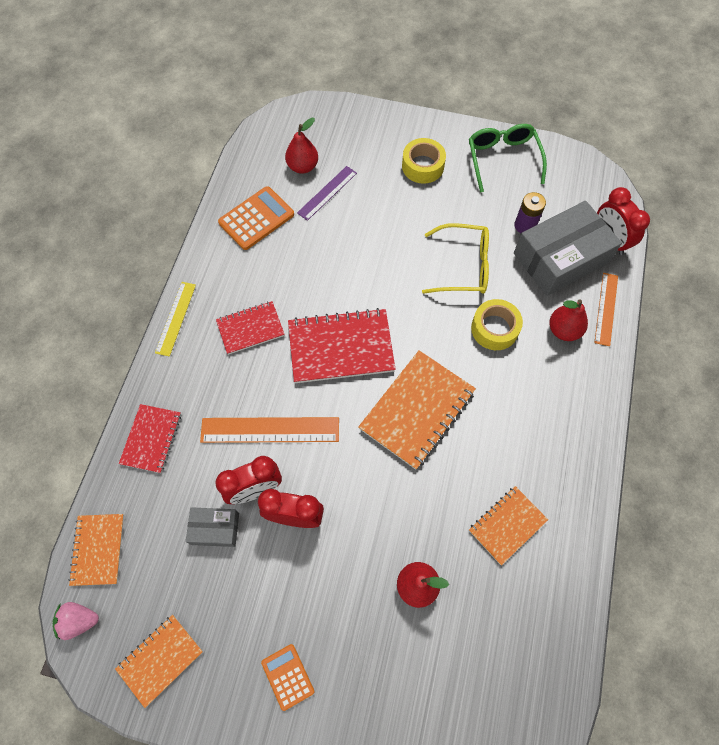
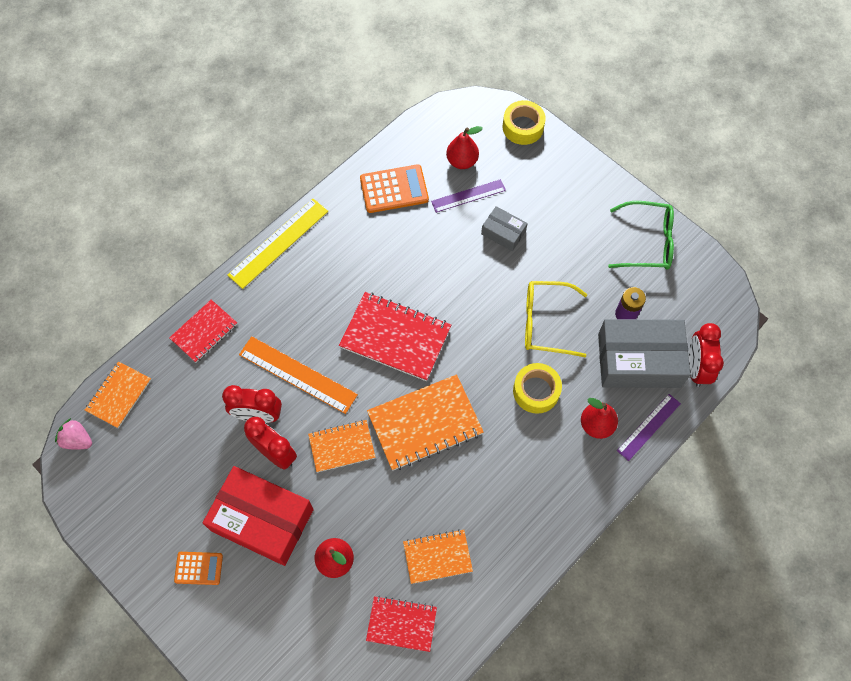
camera: 30 degrees right, 0 degrees up
(160, 660) = (117, 501): orange notebook -> orange notebook (342, 446)
(175, 318) = (278, 243): yellow ruler -> yellow ruler, size x1.56
(215, 529) = (210, 428): grey box -> grey box (503, 232)
(250, 328) = (332, 283): red notebook -> red notebook (401, 624)
(288, 676) = (198, 568): orange calculator -> orange calculator turned 90 degrees clockwise
(322, 589) = (262, 520): none -> red box
(422, 166) = (569, 213): yellow tape -> yellow tape (523, 127)
(463, 266) = (545, 322): yellow glasses -> yellow glasses turned 150 degrees clockwise
(503, 159) = (647, 242): green glasses -> green glasses turned 75 degrees clockwise
(606, 308) = (648, 427): orange ruler -> purple ruler

